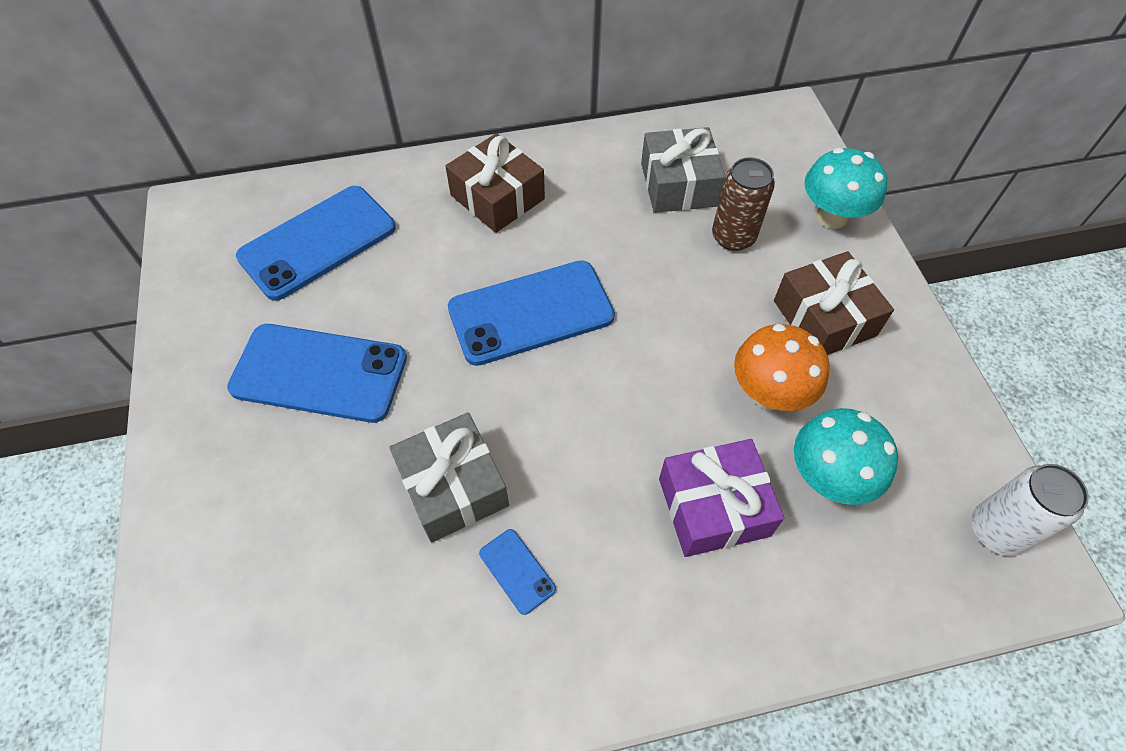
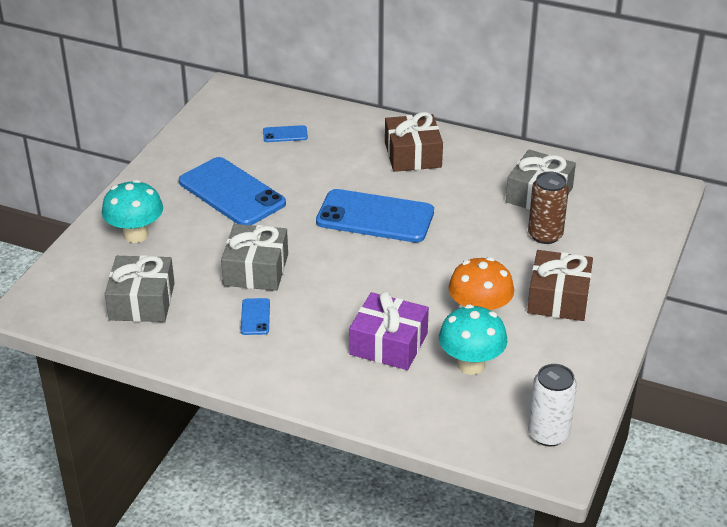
camera: 35 degrees right, 20 degrees down
(318, 242) = (285, 134): blue phone -> blue phone, size x0.43
(337, 648) = (142, 301): none -> grey gift
(831, 216) = (627, 253): turquoise mushroom -> turquoise mushroom (136, 235)

